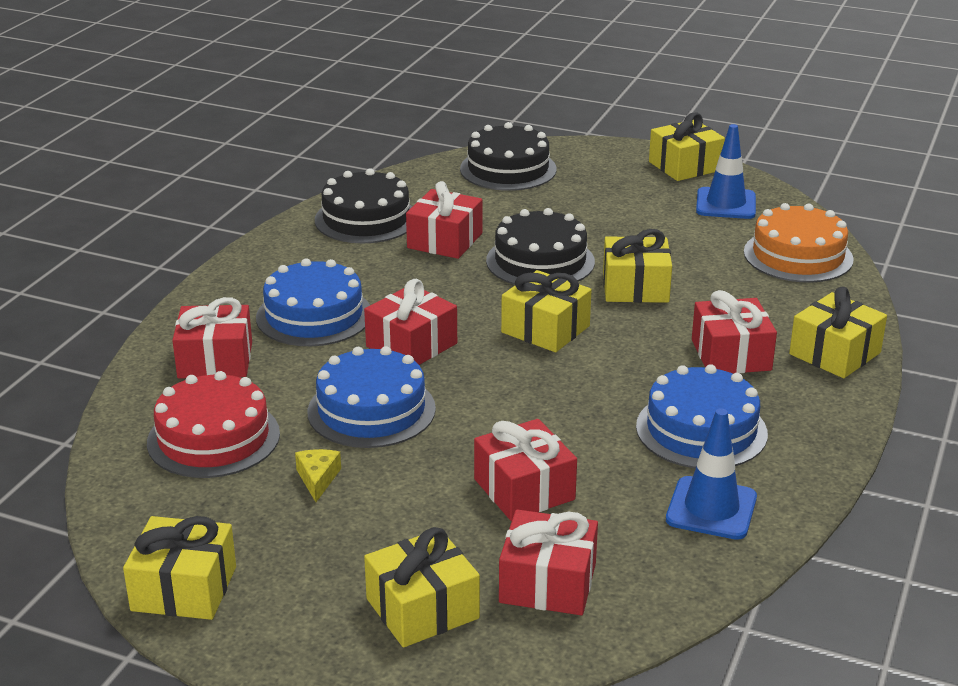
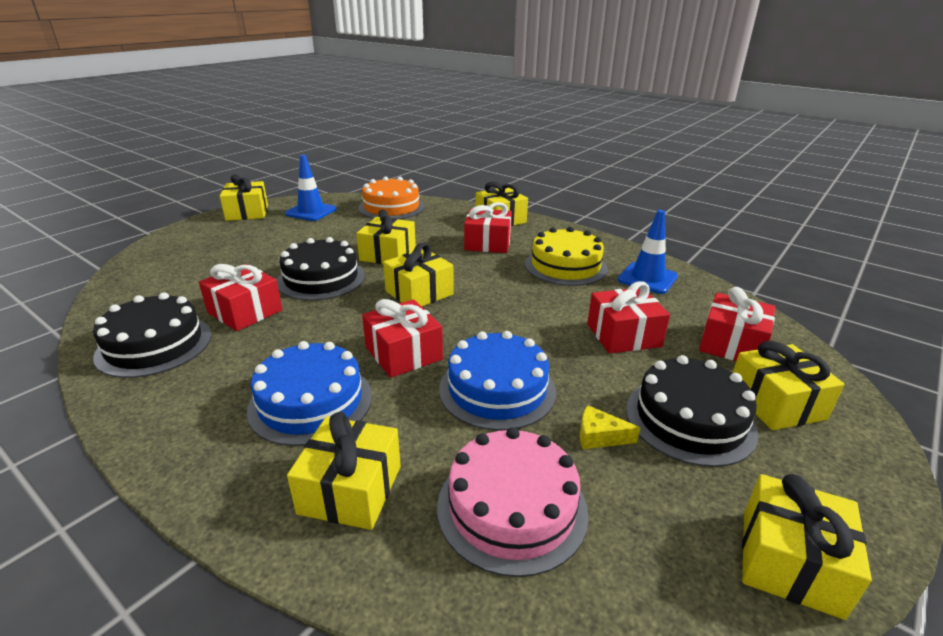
camera: 75 degrees left, 0 degrees up
(213, 438) = (512, 507): red cake -> pink cake
(215, 360) = (350, 489): red gift -> yellow gift
(508, 169) = (161, 266): black cake -> black cake (689, 419)
(701, 430) = (565, 266): blue cake -> yellow cake

